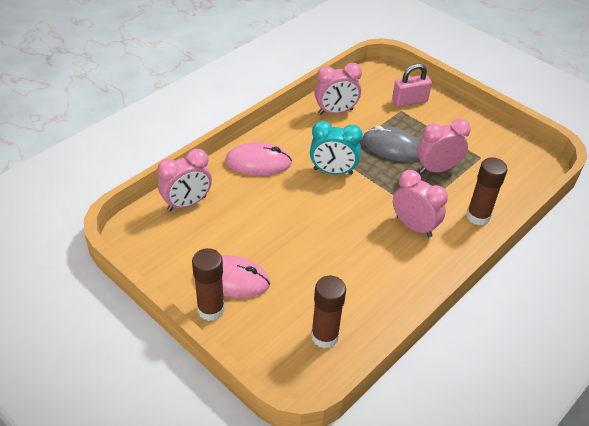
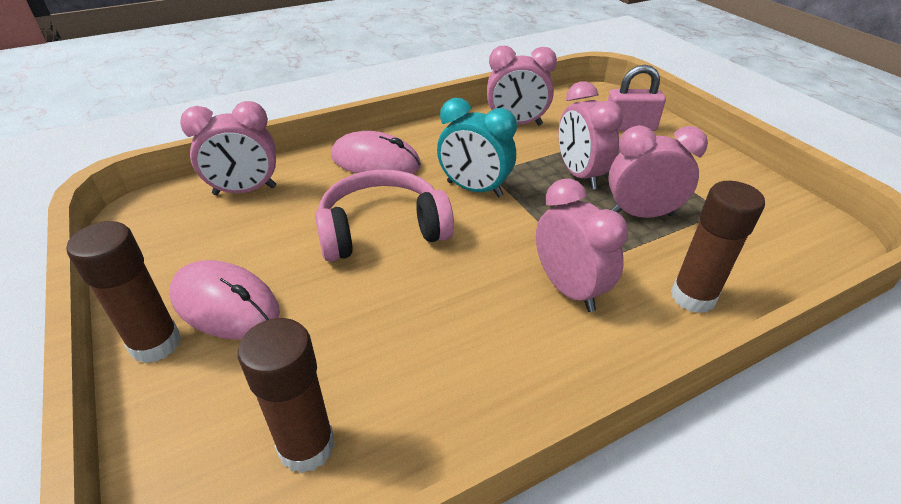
camera: 20 degrees right, 5 degrees down
(292, 212) = (382, 229): none -> pink headphones
(392, 147) = (579, 175): grey mouse -> pink clock

